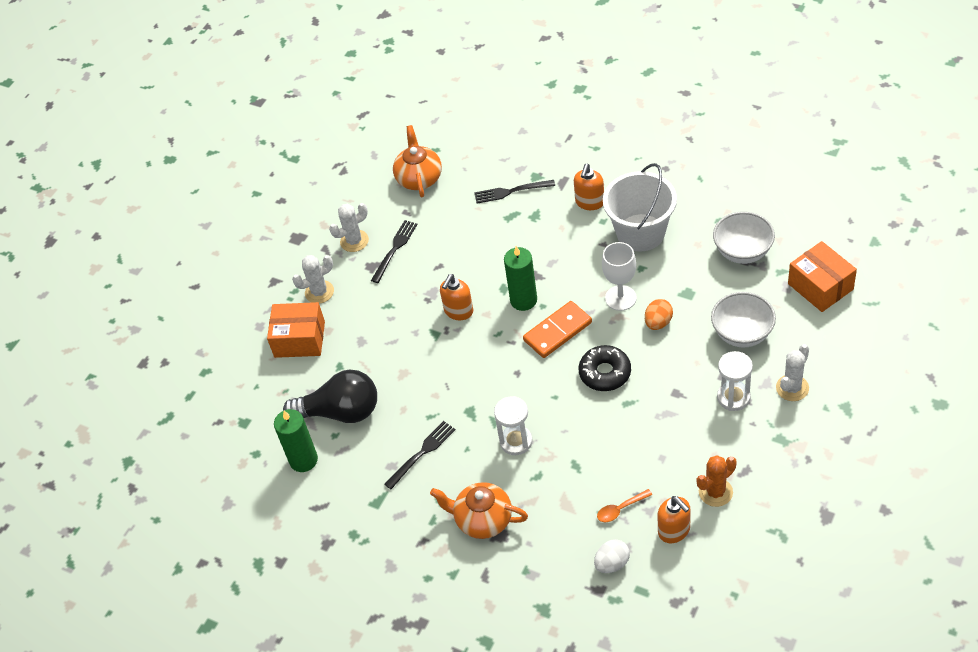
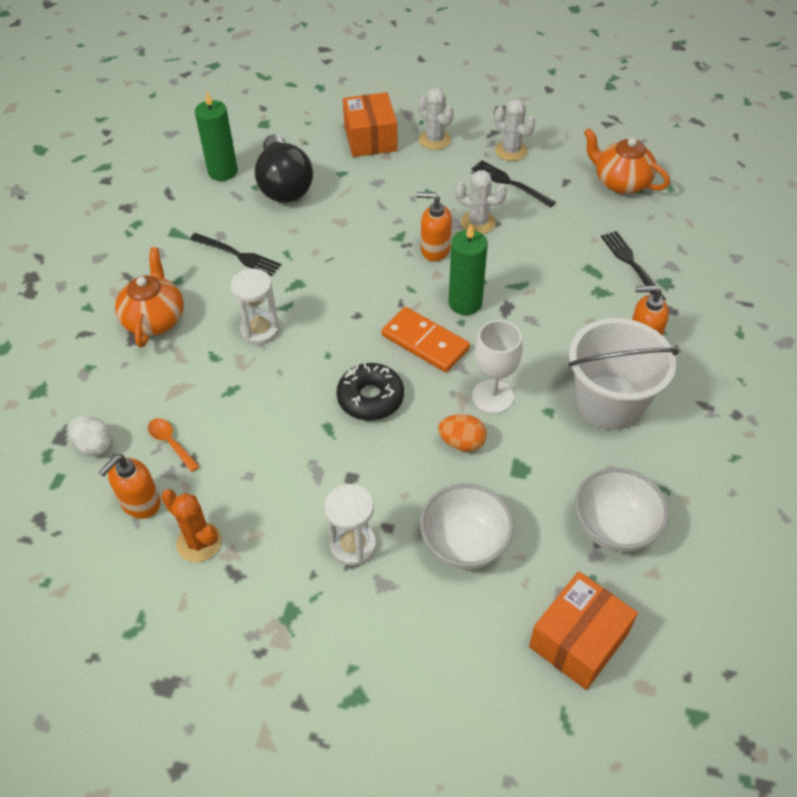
camera: 70 degrees right, 0 degrees up
(395, 249) = (510, 183): black fork -> black fork turned 150 degrees counterclockwise
(419, 178) = (620, 182): orange teapot -> orange teapot turned 120 degrees counterclockwise
(792, 388) = (380, 619): white cactus -> white cactus (478, 222)

